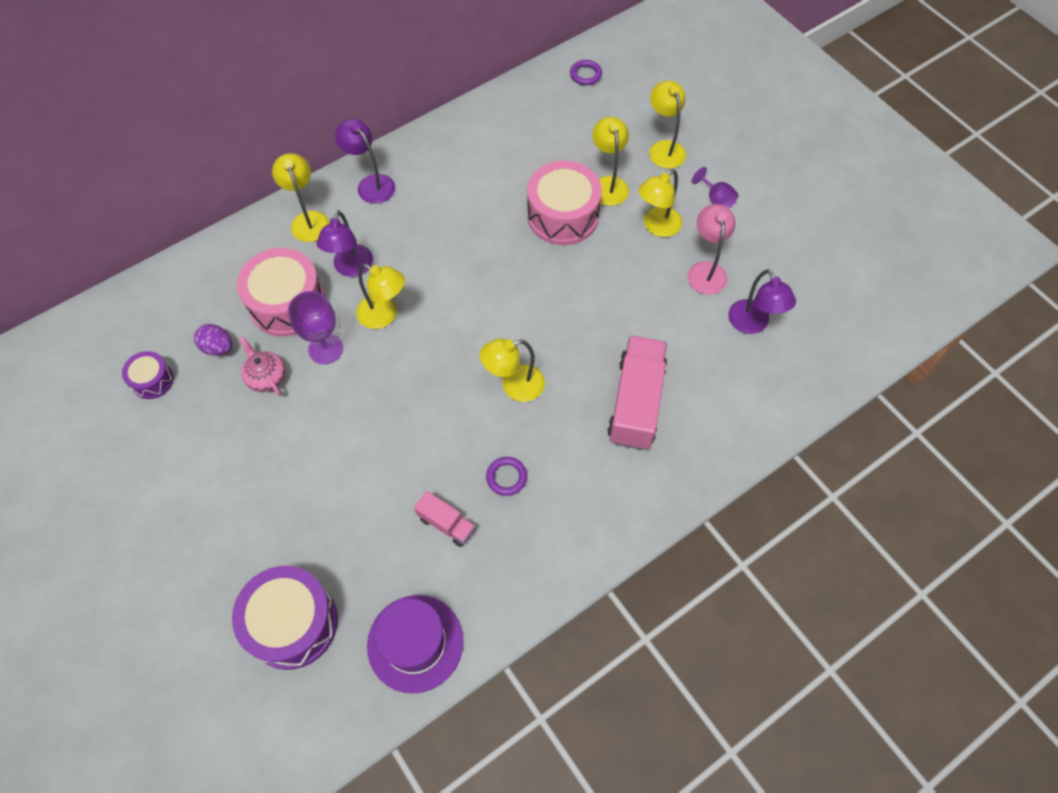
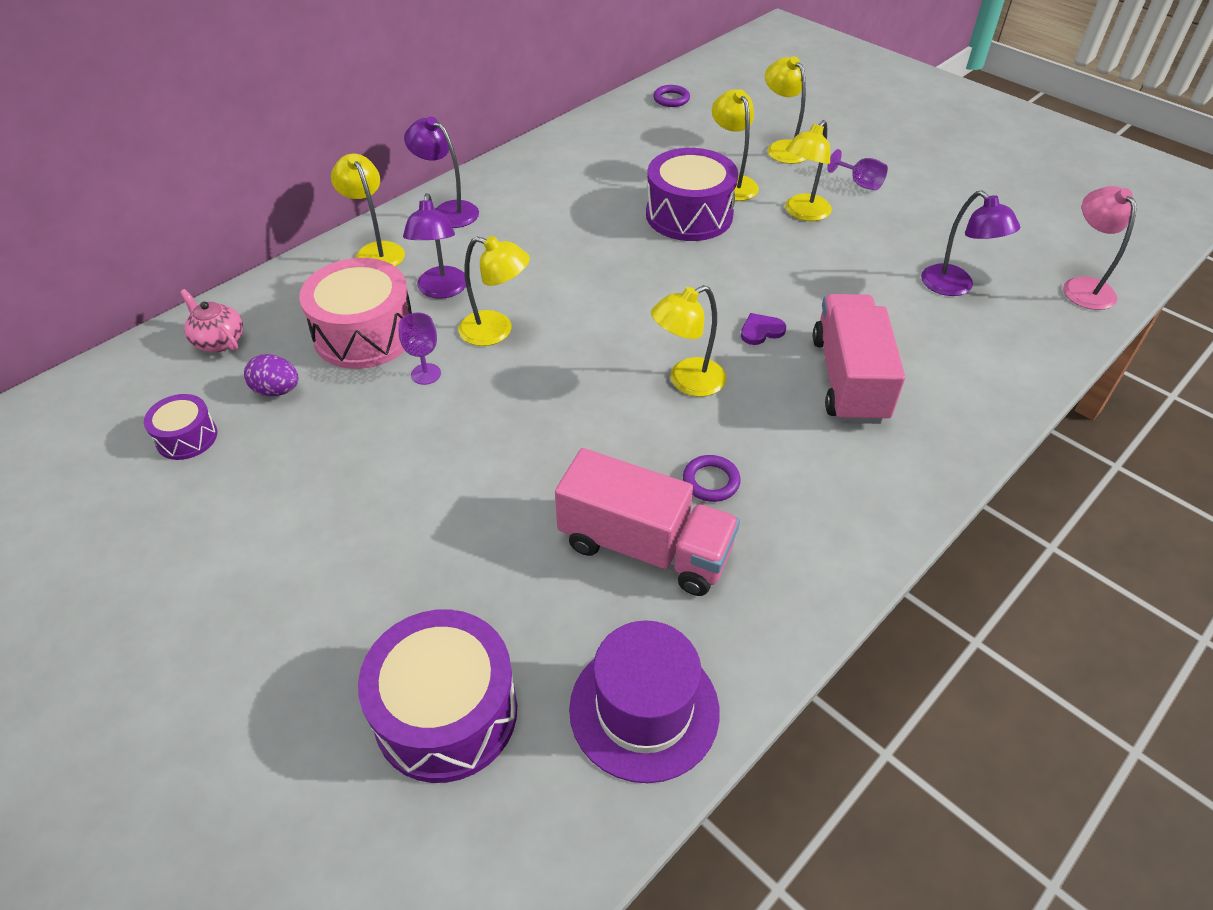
camera: 10 degrees left, 15 degrees down
(266, 377) = (350, 414): pink teapot -> pink teapot (219, 341)
(325, 349) = (426, 374): purple goblet -> purple goblet, size x0.64
(446, 524) = (645, 547): pink truck -> pink truck, size x1.96
(563, 215) = (689, 215): pink drum -> purple drum
(584, 346) = (761, 331): none -> purple heart
(706, 270) = (877, 245): pink lamp -> pink lamp (1083, 286)

